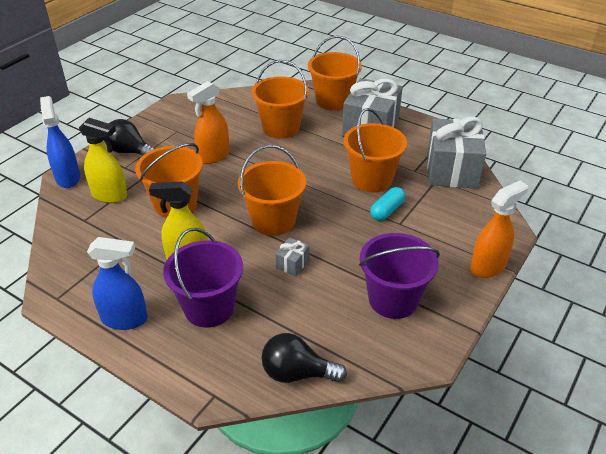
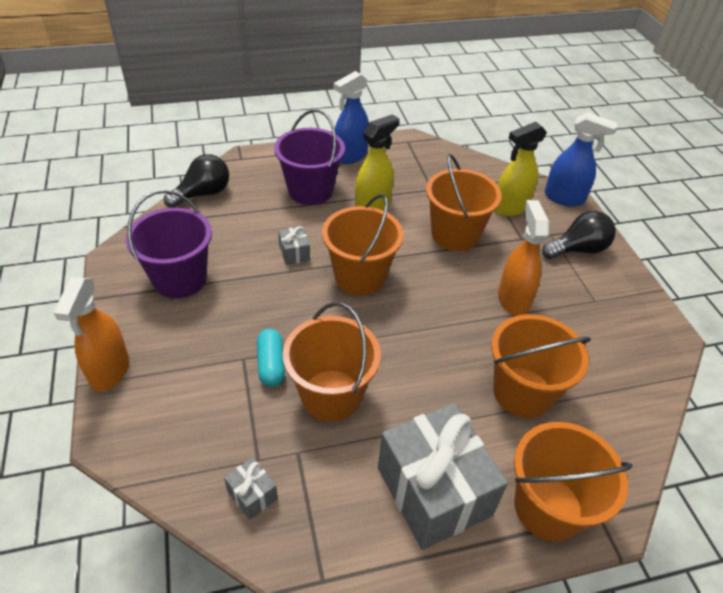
camera: 130 degrees right, 5 degrees up
(451, 170) = (252, 494): grey gift -> grey gift, size x0.42

